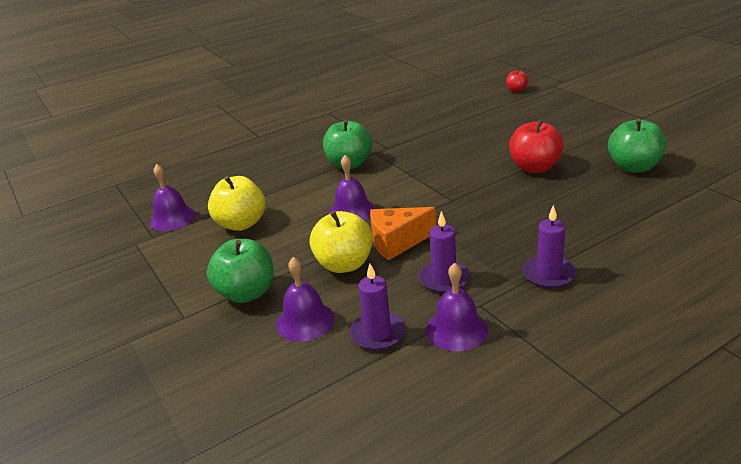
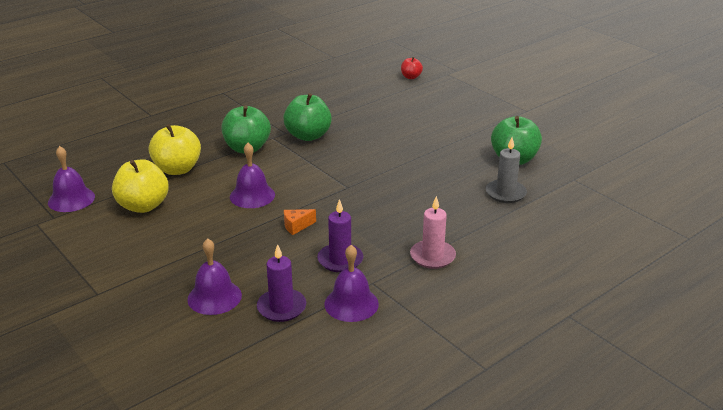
camera: 10 degrees left, 0 degrees up
(247, 293) = (156, 272): green apple -> green apple (308, 136)
(344, 264) = (248, 246): yellow apple -> yellow apple (177, 169)
(397, 242) = (296, 226): orange cheese -> orange cheese, size x0.53
(534, 168) = (425, 157): red apple -> none
(548, 274) = (432, 256): purple candle -> pink candle
(628, 203) = (505, 193): none -> grey candle

